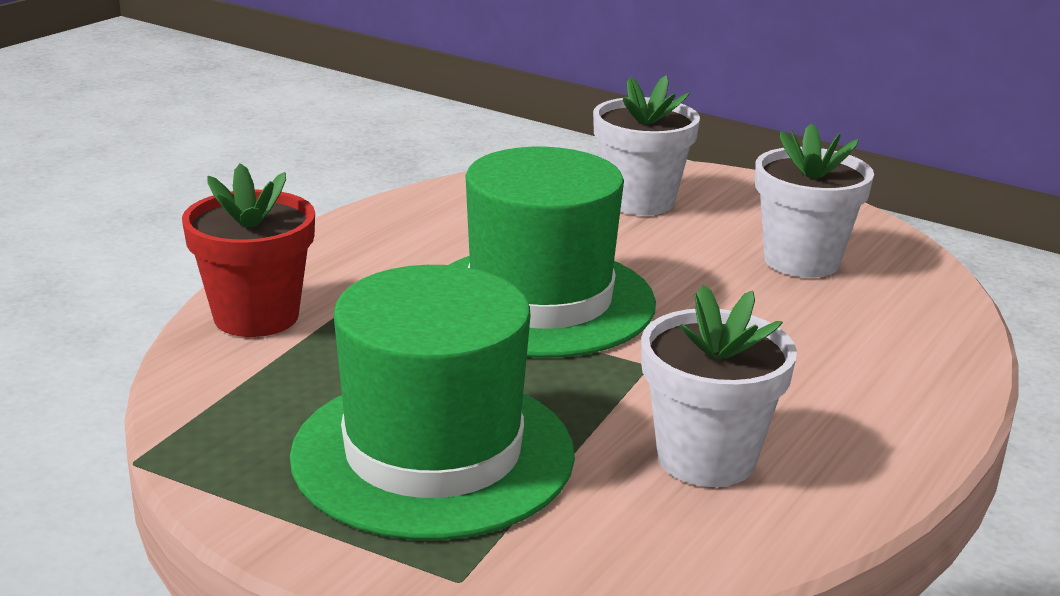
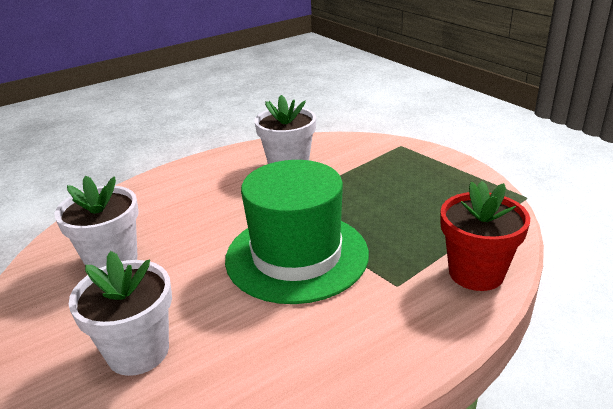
camera: 155 degrees left, 5 degrees up
(433, 454) = (395, 182): green hat -> none

